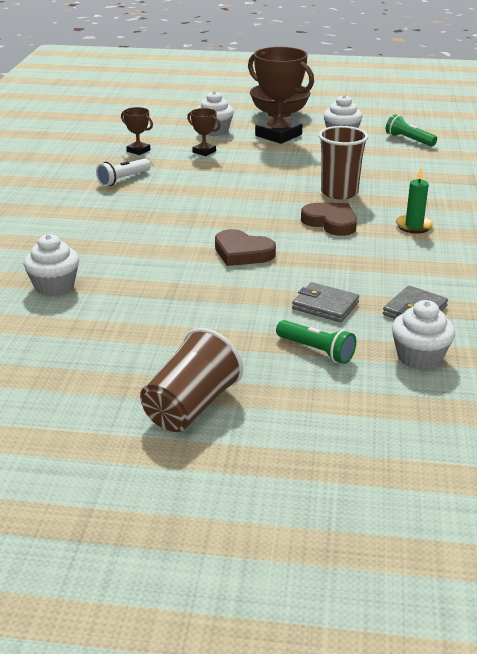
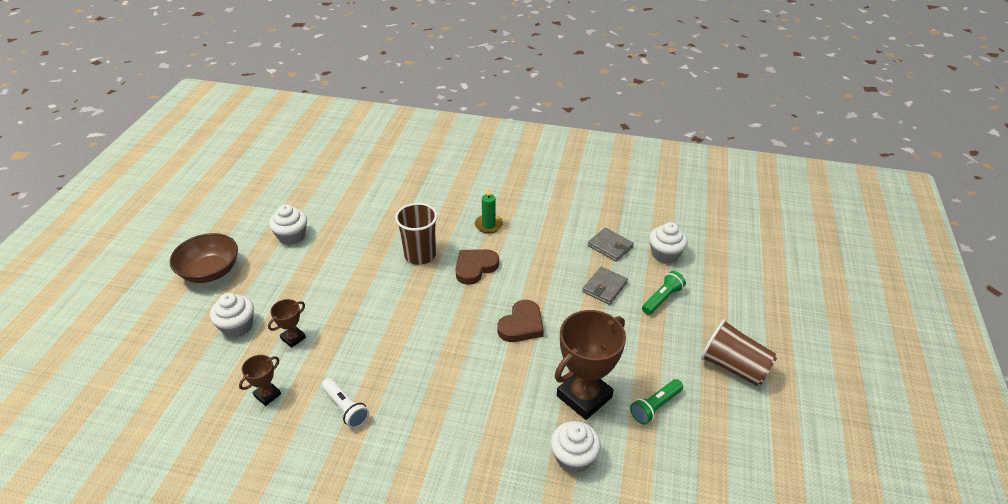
camera: 85 degrees left, 10 degrees up
(278, 135) = (272, 278): brown trophy -> brown trophy (584, 396)
(409, 140) = (321, 198): green flashlight -> green flashlight (655, 406)

